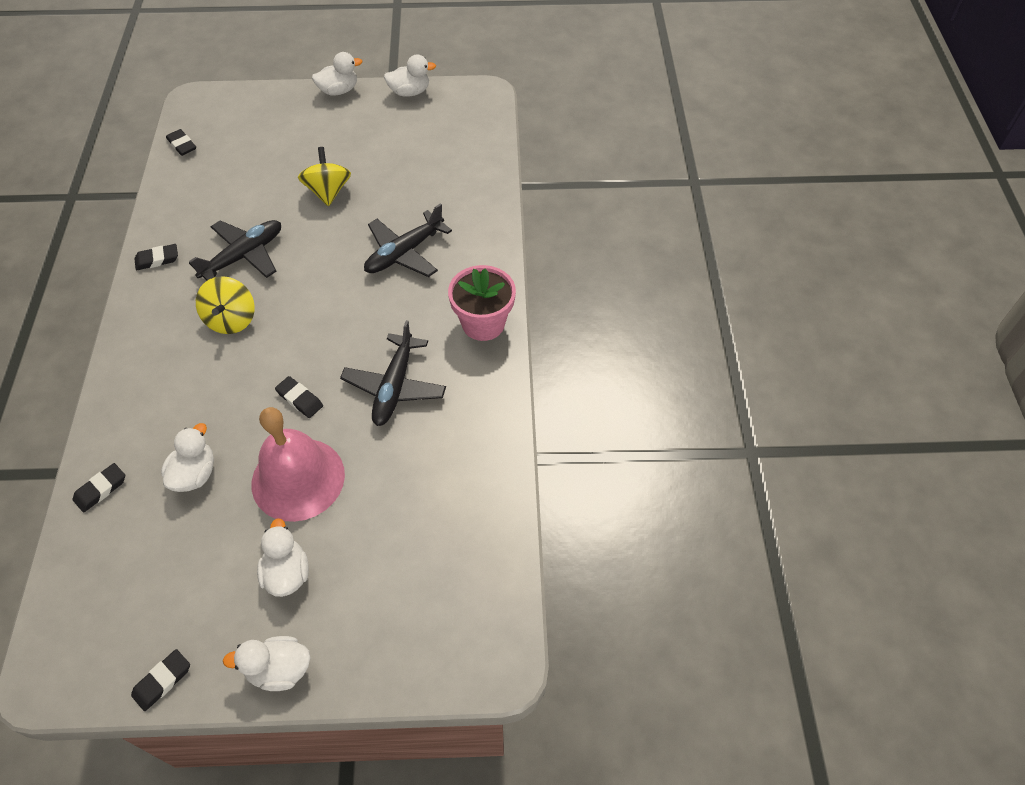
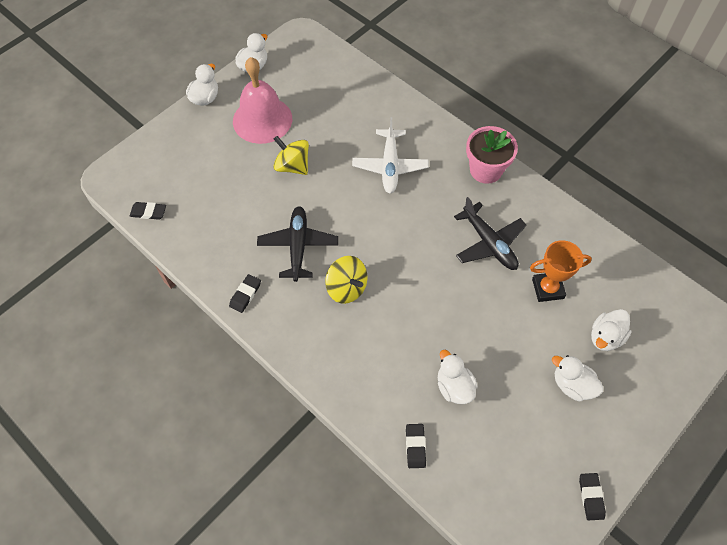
camera: 45 degrees left, 5 degrees up
(279, 669) = (633, 431): white duck -> white duck (605, 337)
(298, 479) = (510, 335): pink bell -> pink bell (262, 119)
(300, 399) = (450, 295): black eraser -> none
(388, 472) = (547, 289): none -> orange trophy
(404, 253) = (390, 166): black plane -> white plane

